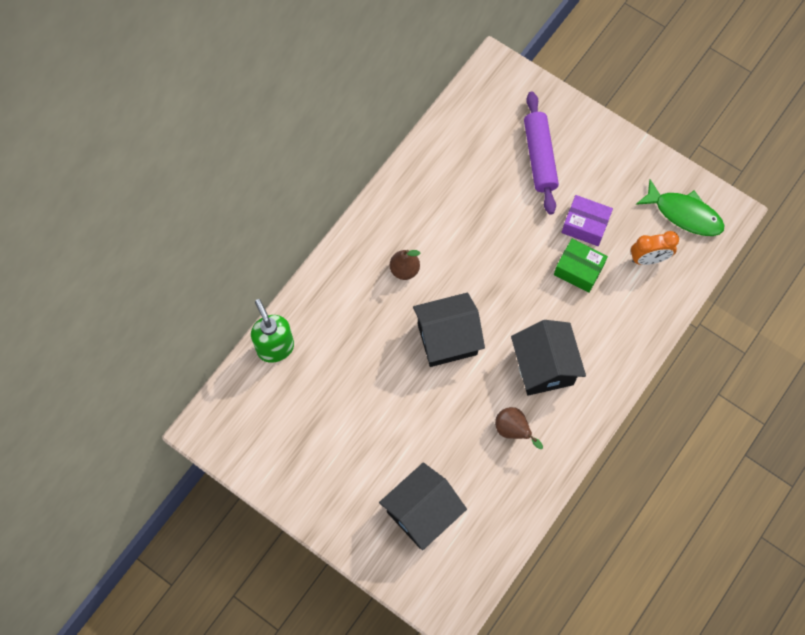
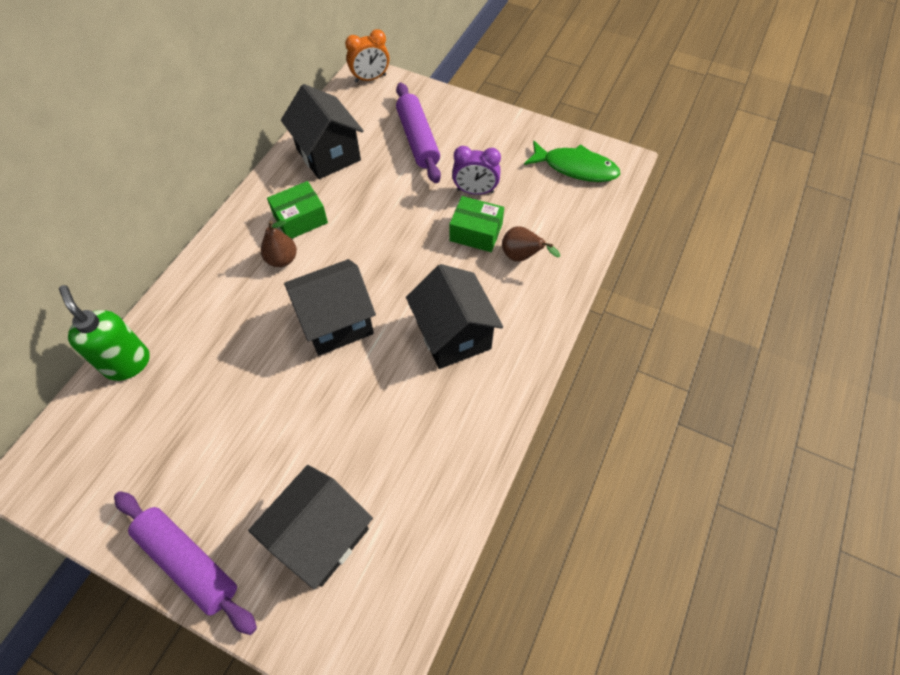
camera: 10 degrees left, 10 degrees down
(325, 515) = (188, 562): none -> purple rolling pin
(423, 230) = (300, 219): none -> green box
(453, 161) = (328, 154): none -> black house
(513, 430) = (427, 412): brown pear -> brown pear (522, 257)
(585, 225) = (475, 191): purple box -> purple clock
(648, 259) = (548, 212): orange clock -> orange clock (370, 78)

